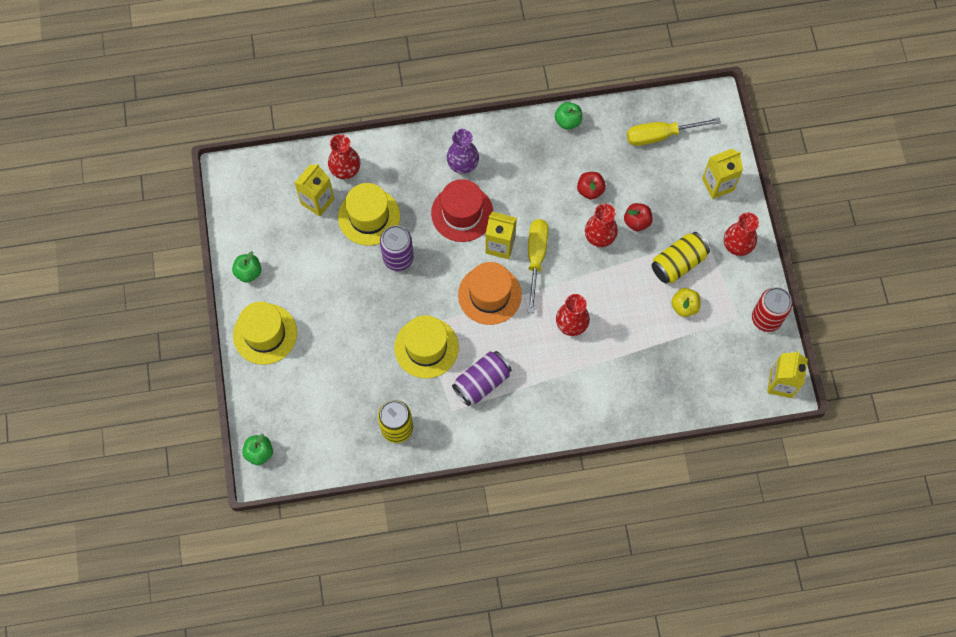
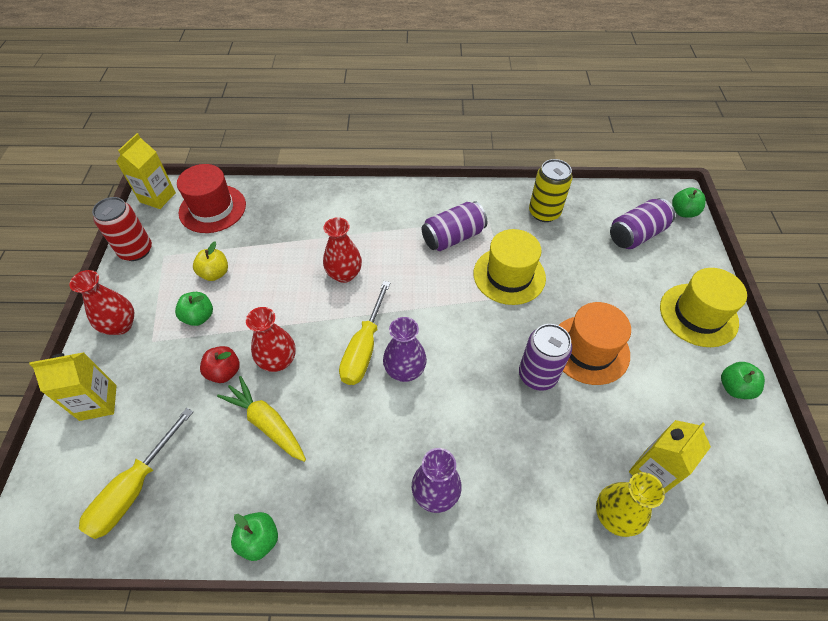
camera: 170 degrees left, 15 degrees down
(309, 414) = (636, 235): none -> purple can
(345, 170) = (614, 516): red vase -> yellow vase
(369, 217) = (576, 436): yellow hat -> none
(462, 213) = (447, 420): red hat -> red hat (212, 208)
(489, 295) = (429, 317): orange hat -> orange hat (589, 349)
(500, 245) = (405, 370): yellow carton -> purple vase
(590, 190) = (267, 423): red apple -> yellow carrot
(660, 135) = (134, 489): yellow screwdriver -> yellow screwdriver turned 120 degrees clockwise
(678, 263) = (199, 317): yellow can -> green apple

